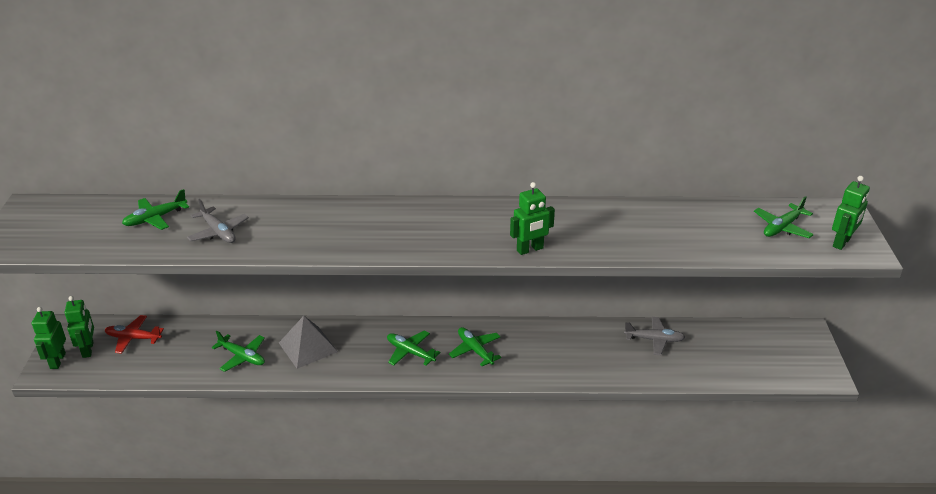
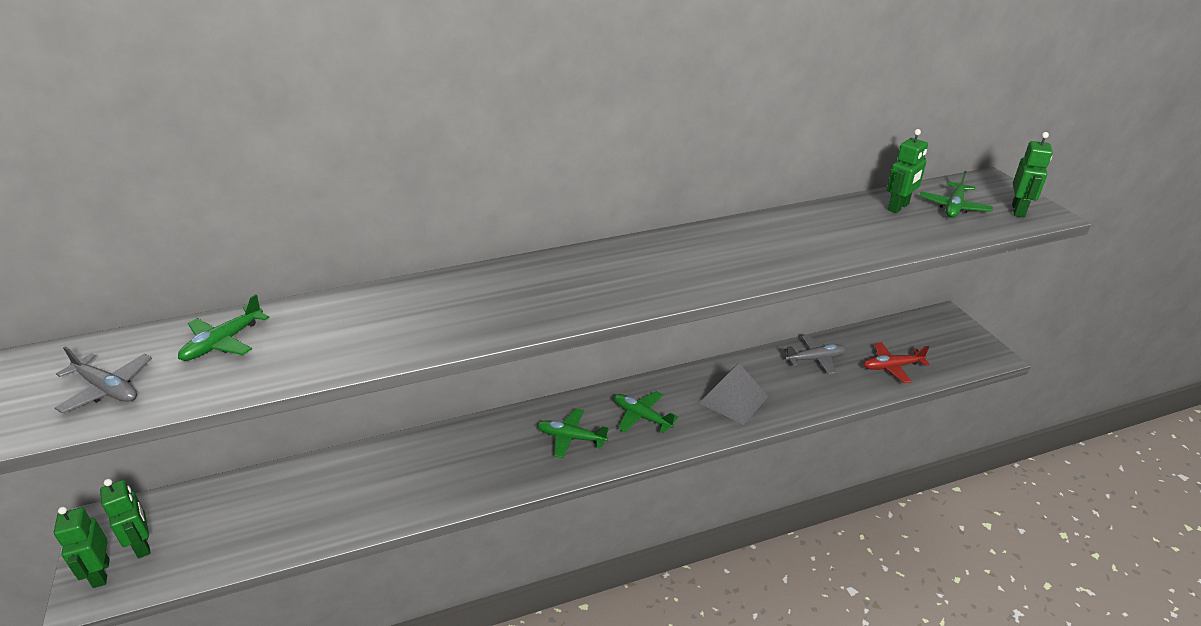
camera: 20 degrees left, 0 degrees up
(133, 338) = (204, 512): red plane -> red plane (892, 367)
(218, 232) = (325, 341): grey plane -> grey plane (108, 389)
(242, 357) = (367, 497): green plane -> none
(308, 347) = (445, 463): grey pyramid -> grey pyramid (733, 399)
(530, 249) = (726, 281): green robot -> green robot (898, 207)

